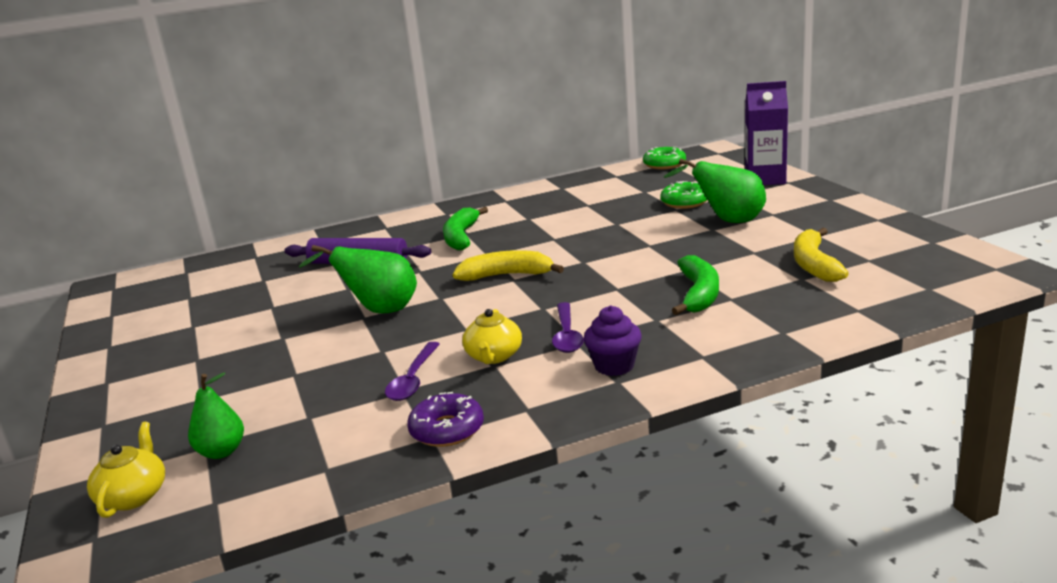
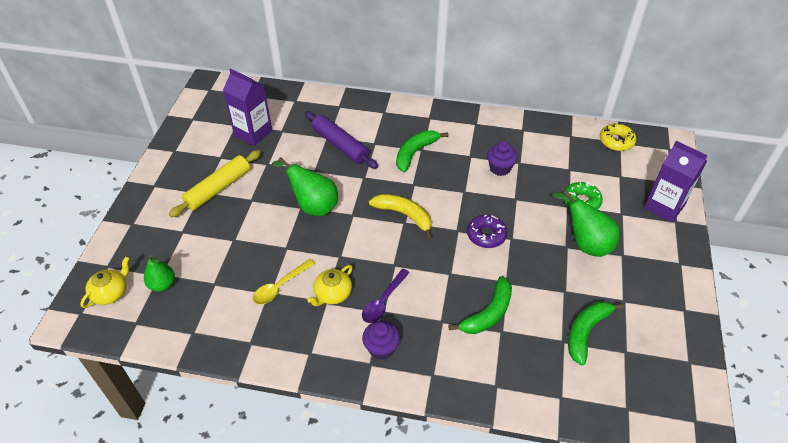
camera: 30 degrees right, 25 degrees up
(219, 348) = (218, 188): none -> yellow rolling pin
(222, 294) = (253, 133): none -> purple carton
(413, 380) = (280, 286): purple spoon -> yellow spoon
(447, 429) = (262, 342): purple donut -> purple donut (486, 235)
(572, 214) = (500, 168): none -> purple cupcake
(664, 164) = (616, 141): green donut -> yellow donut
(814, 265) = (586, 332): yellow banana -> green banana

